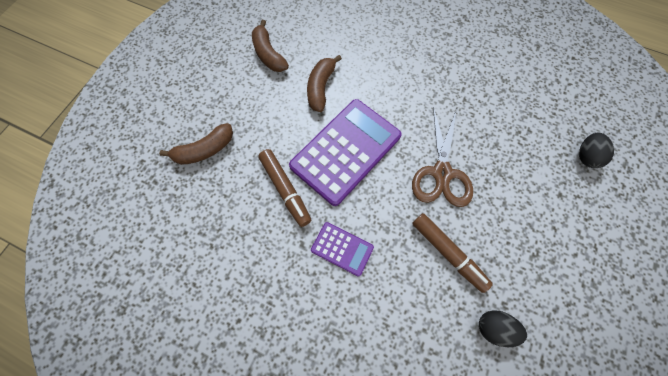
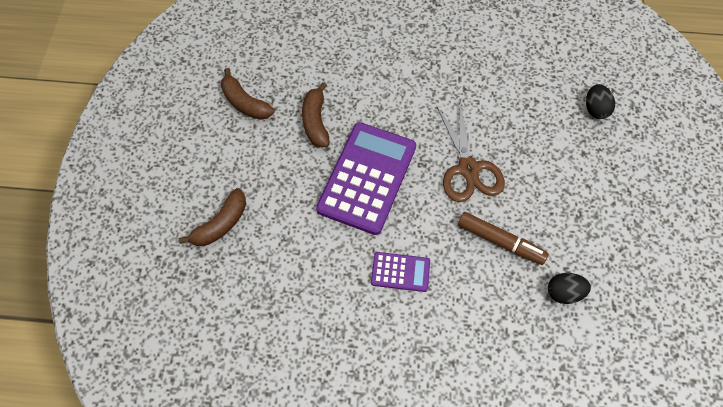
camera: 20 degrees left, 5 degrees down
(285, 189) = (322, 235): brown marker -> none

